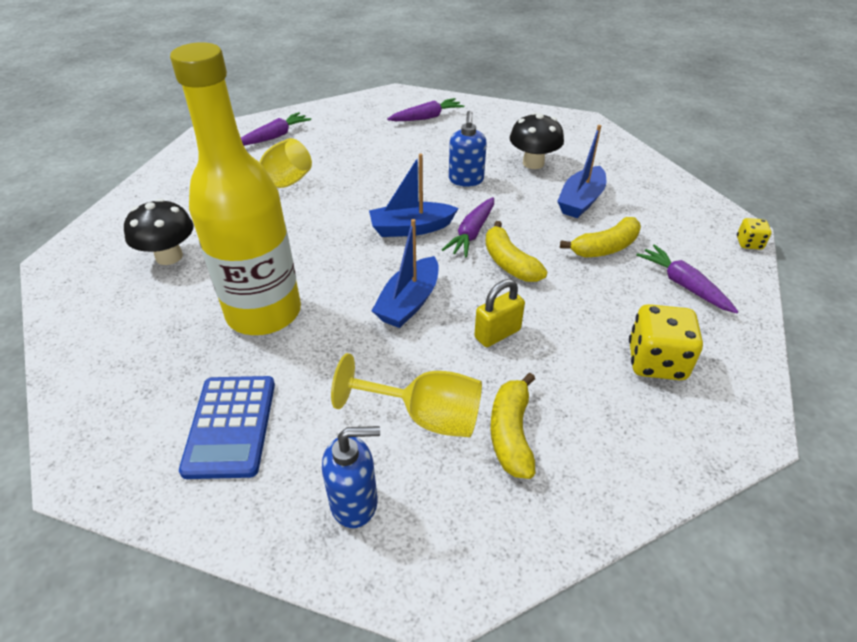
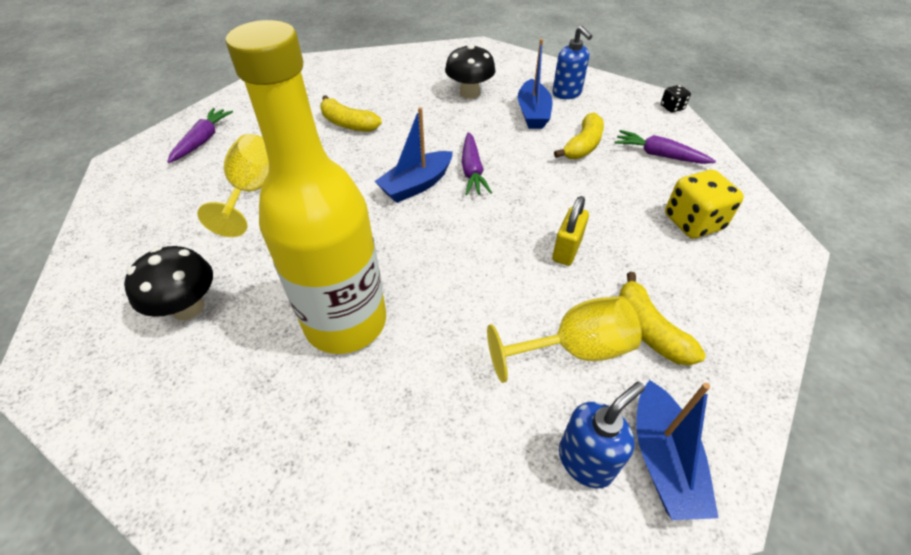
camera: 30 degrees left, 5 degrees up
(230, 426) = (411, 453): blue calculator -> none
(409, 302) = (472, 253): blue boat -> blue boat (662, 460)
(426, 117) = (343, 79): purple carrot -> none
(466, 180) = (427, 125): blue soap dispenser -> blue soap dispenser (567, 93)
(509, 263) = (523, 185): yellow banana -> yellow banana (348, 124)
(749, 243) = (672, 107): yellow dice -> black dice

